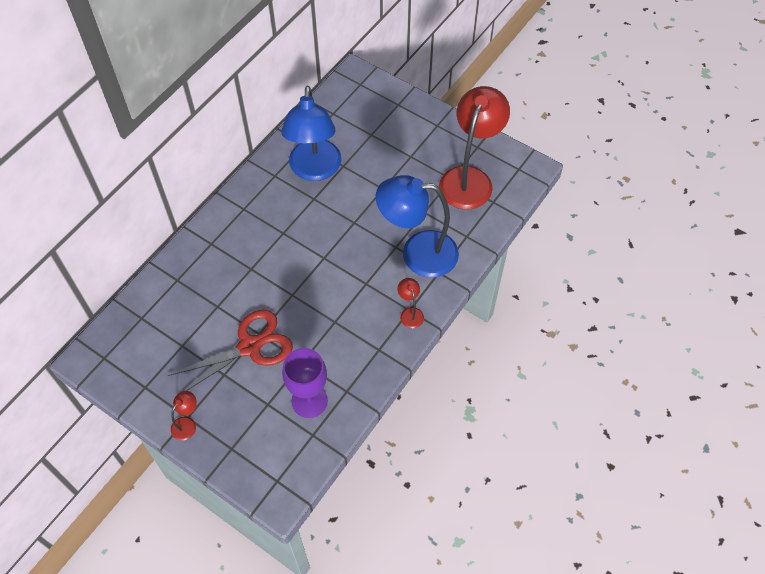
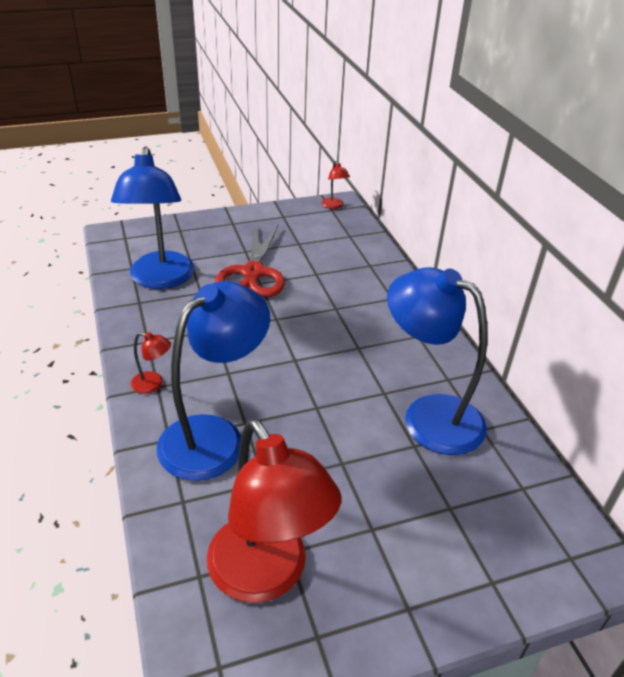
camera: 125 degrees right, 20 degrees down
(187, 424) = (227, 221): red lamp -> red lamp (334, 206)
(309, 401) = (161, 279): purple goblet -> blue lamp

